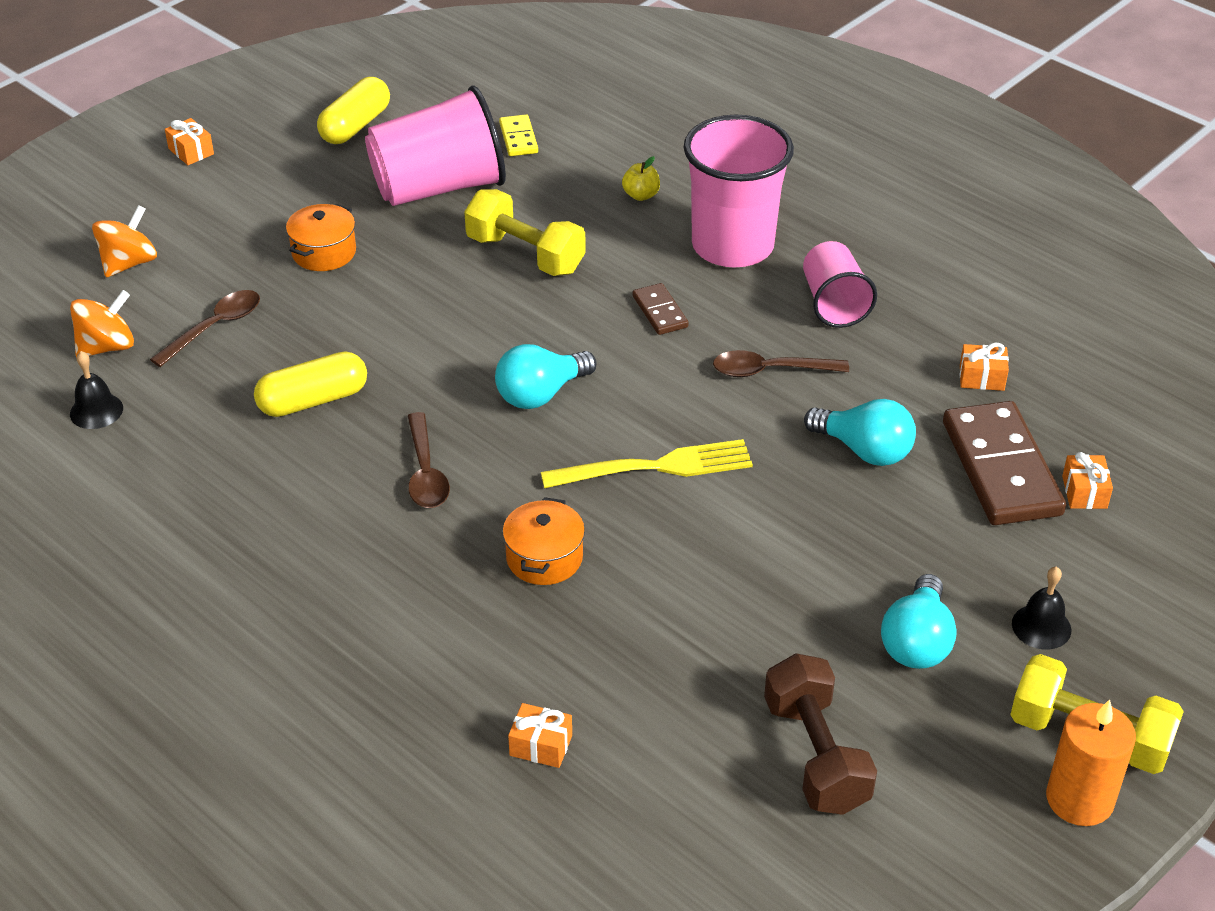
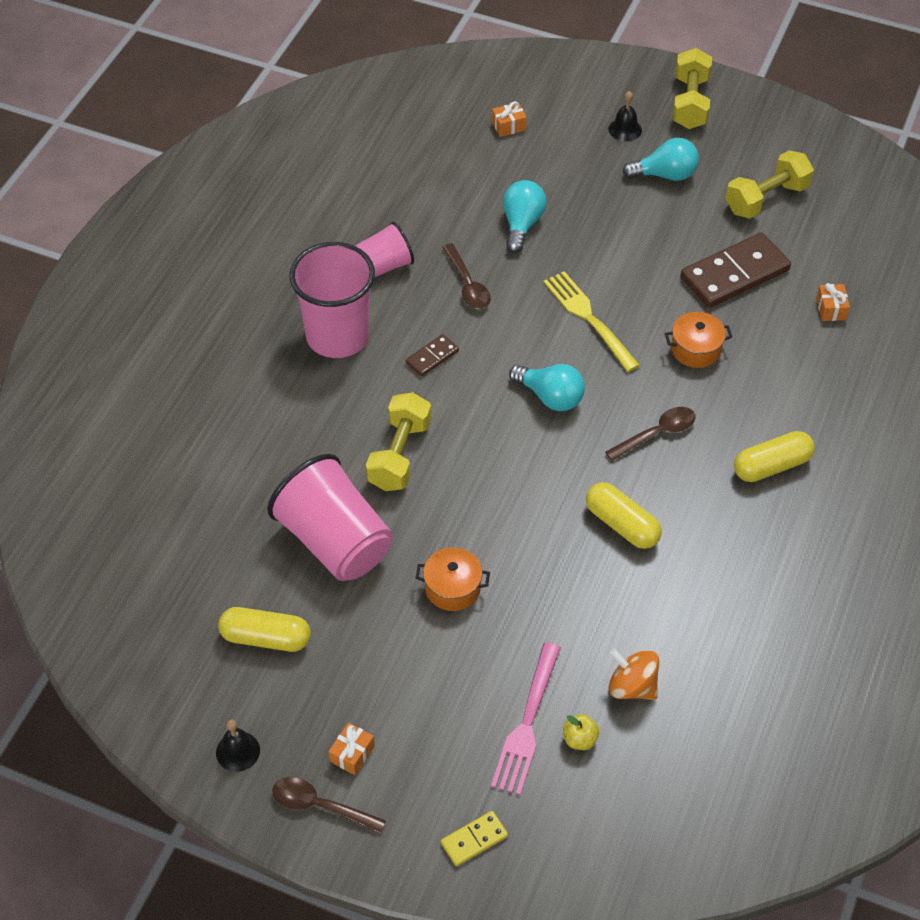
camera: 110 degrees left, 10 degrees up
(96, 411) = (702, 657): black bell -> black bell (238, 751)
(129, 263) = (527, 723): orange spinning top -> pink fork
(214, 328) = (575, 622): brown spoon -> brown spoon (320, 806)
(305, 566) = (771, 466): none -> yellow capsule
(518, 138) = (243, 510): yellow domino -> yellow domino (474, 839)
(641, 195) = (294, 406): yellow apple -> yellow apple (580, 739)
(815, 755) = (766, 199): brown dumbbell -> yellow dumbbell
(981, 377) = (426, 183): orange gift -> none
(1001, 468) = (506, 163): brown domino -> brown domino (735, 274)
(1079, 799) = (732, 101): orange candle -> none

